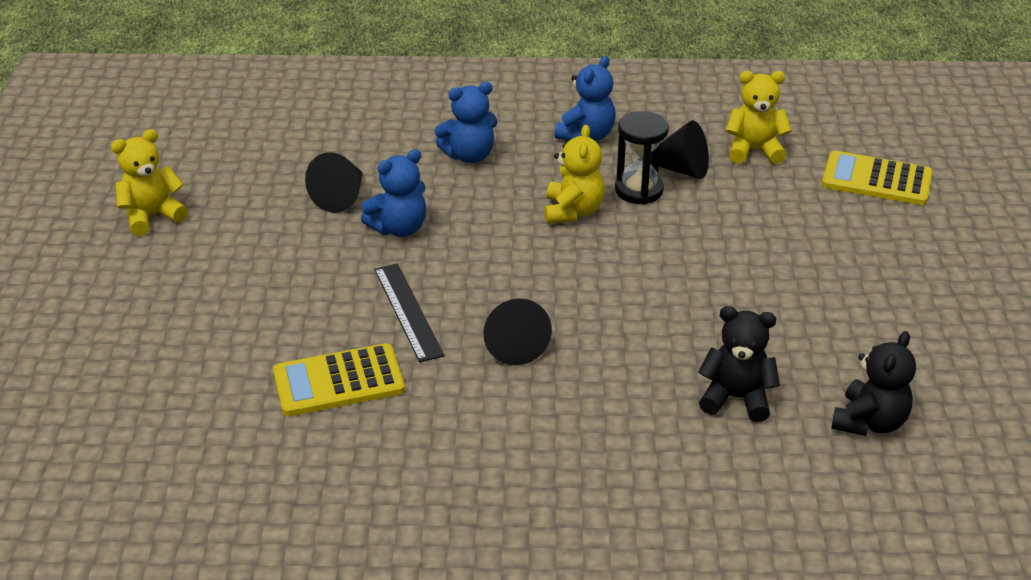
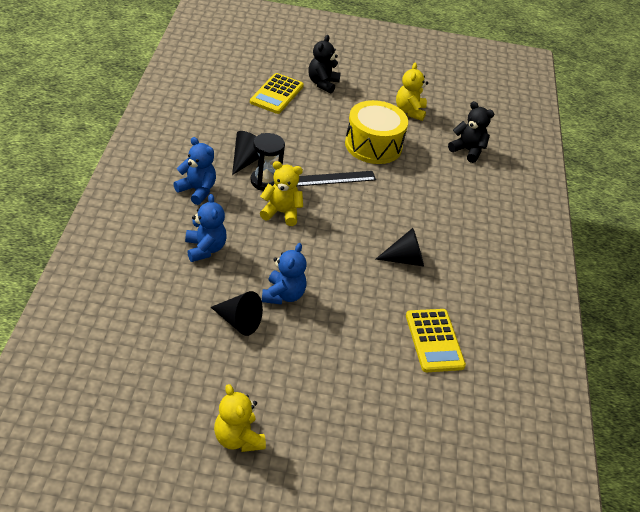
camera: 90 degrees left, 5 degrees up
(399, 228) = (283, 295): blue teddy bear -> blue teddy bear turned 45 degrees clockwise
(408, 311) = (371, 301): black ruler -> black ruler (334, 178)
(736, 398) = (451, 187): black teddy bear -> black teddy bear (322, 83)
(754, 150) = (235, 128): yellow teddy bear -> yellow teddy bear (410, 111)
(803, 295) = (373, 145): none -> yellow drum

